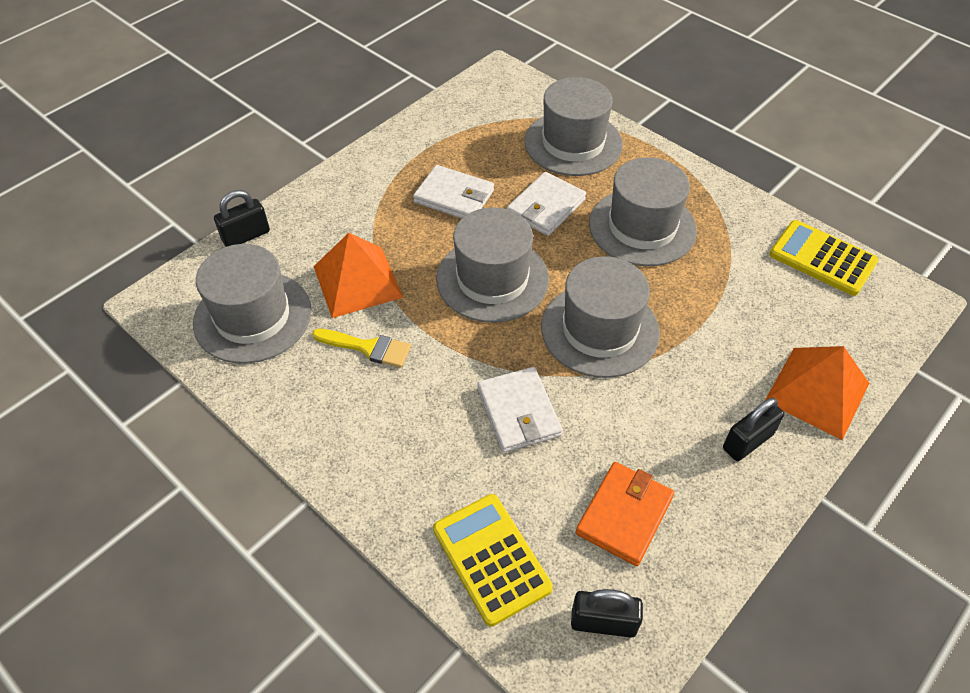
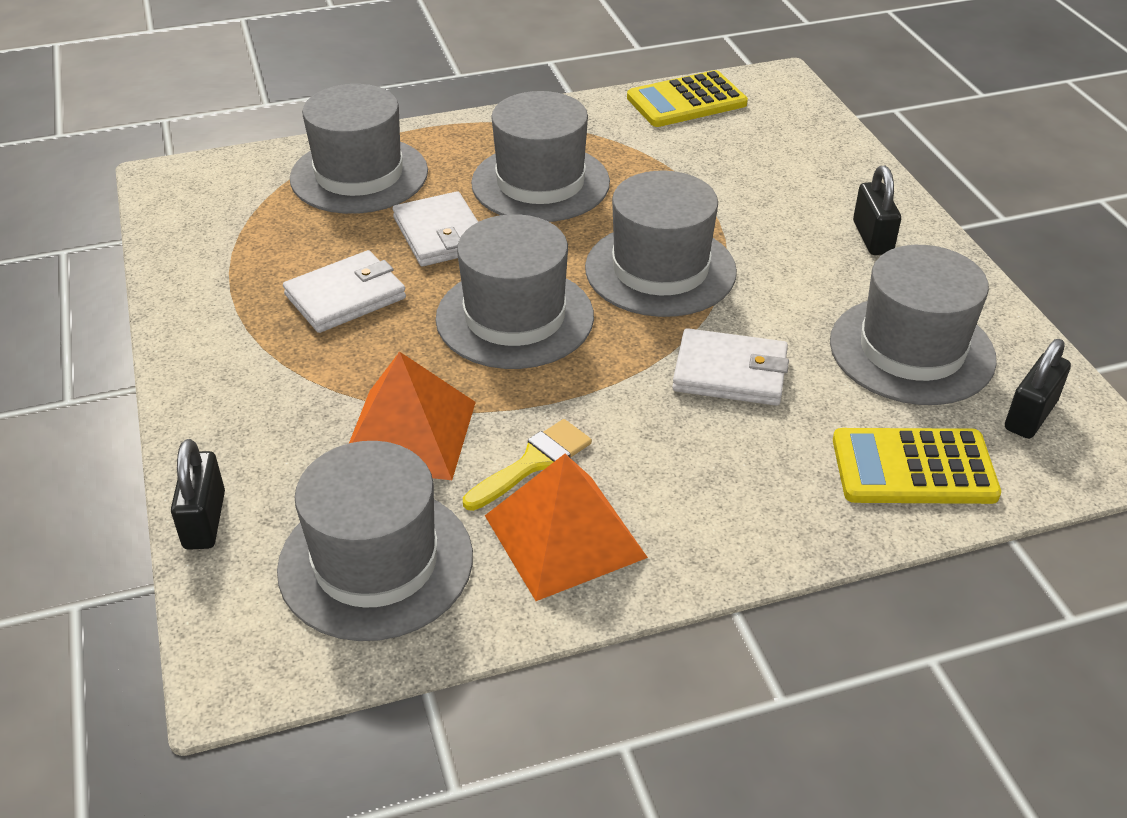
camera: 60 degrees left, 10 degrees down
(624, 515) = (911, 350): orange wallet -> grey hat
(817, 392) = (842, 175): orange pyramid -> orange pyramid (564, 536)

